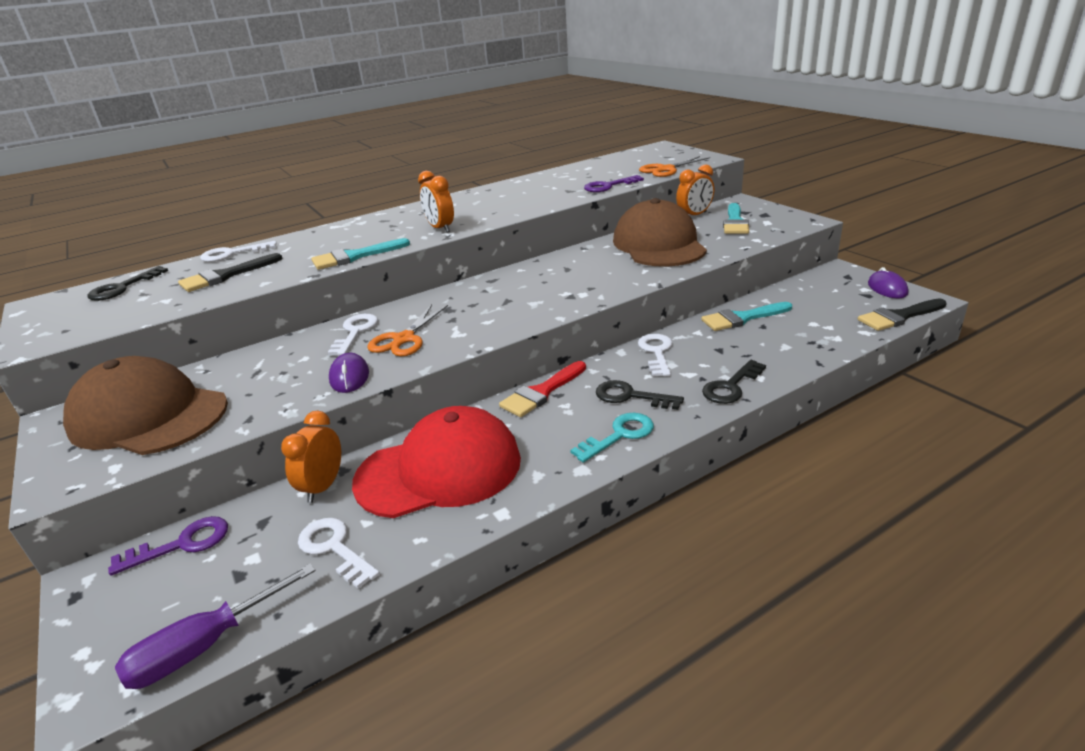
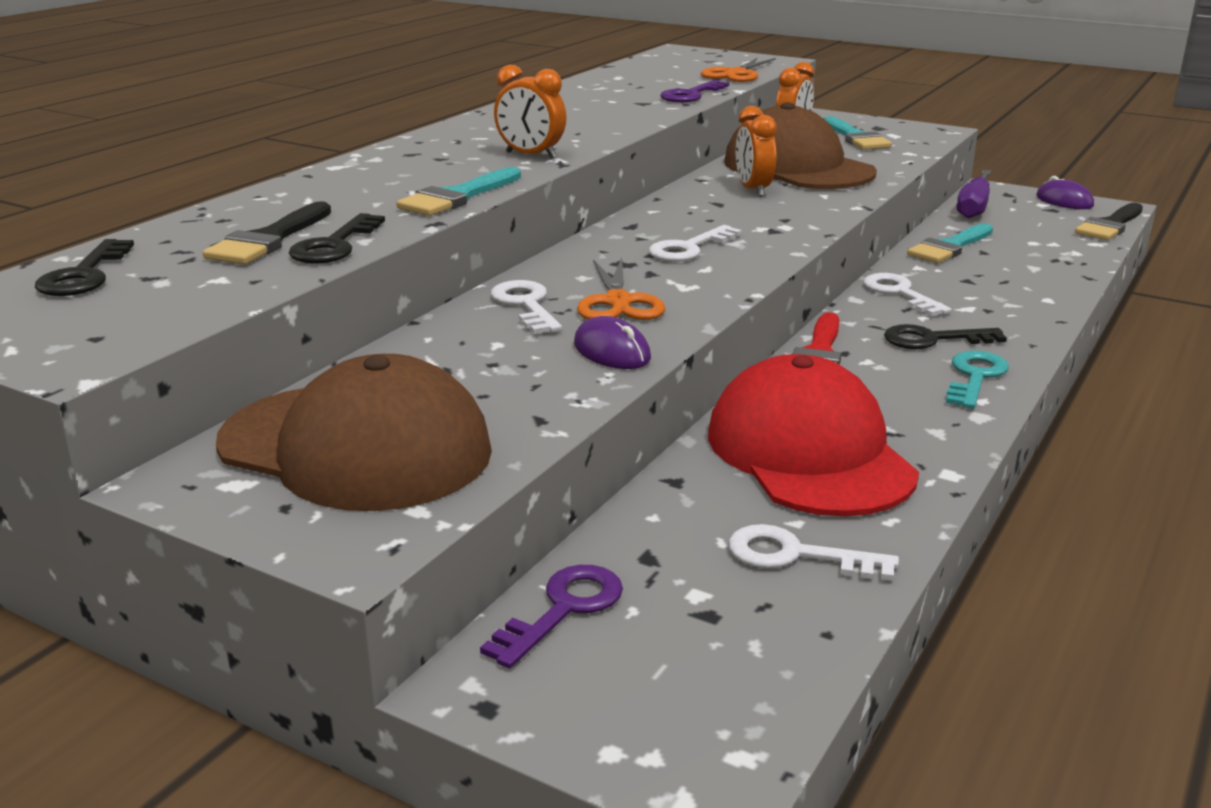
camera: 30 degrees left, 5 degrees down
(149, 416) = (356, 447): brown cap -> brown cap turned 150 degrees counterclockwise
(205, 646) = (783, 688): purple screwdriver -> purple screwdriver (974, 207)
(233, 254) = (216, 214): white key -> white key (689, 248)
(323, 486) = (675, 503): orange clock -> orange clock (753, 190)
(439, 470) = (809, 452): red cap -> red cap turned 60 degrees counterclockwise
(731, 386) = (1030, 312): black key -> black key (334, 245)

